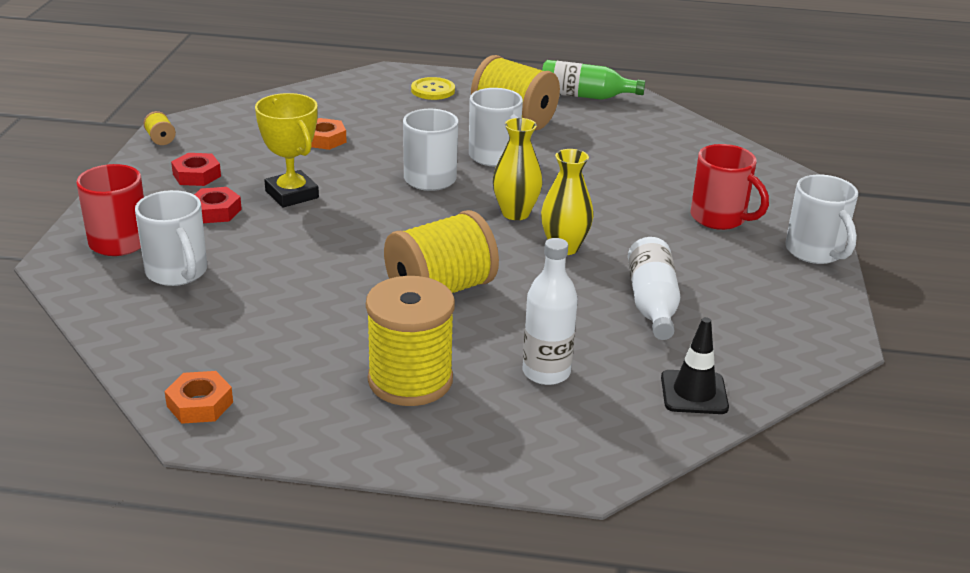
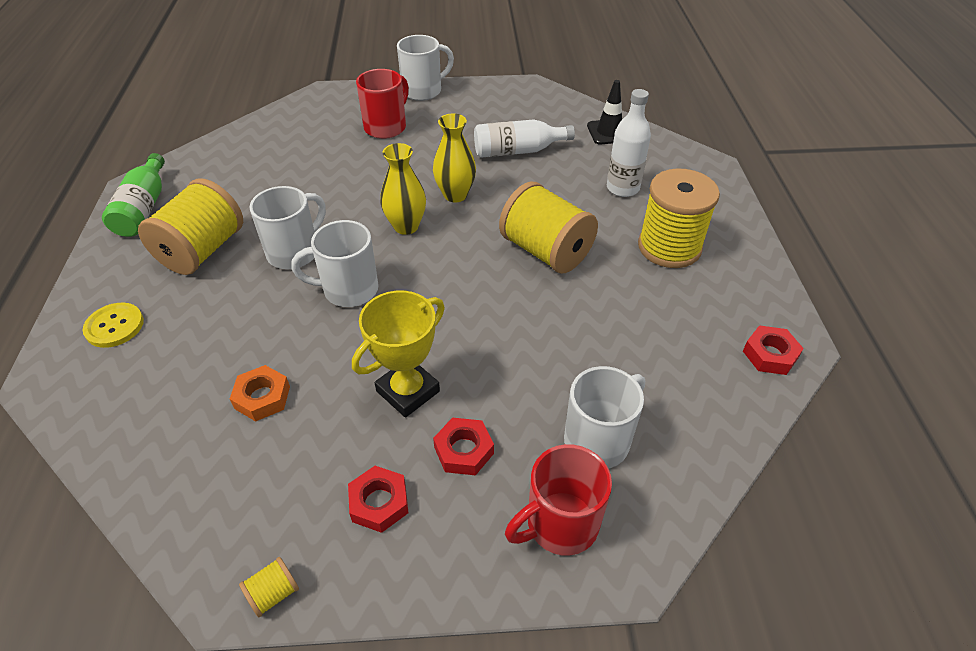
camera: 100 degrees left, 15 degrees up
(200, 404) = (770, 355): orange nut -> red nut

